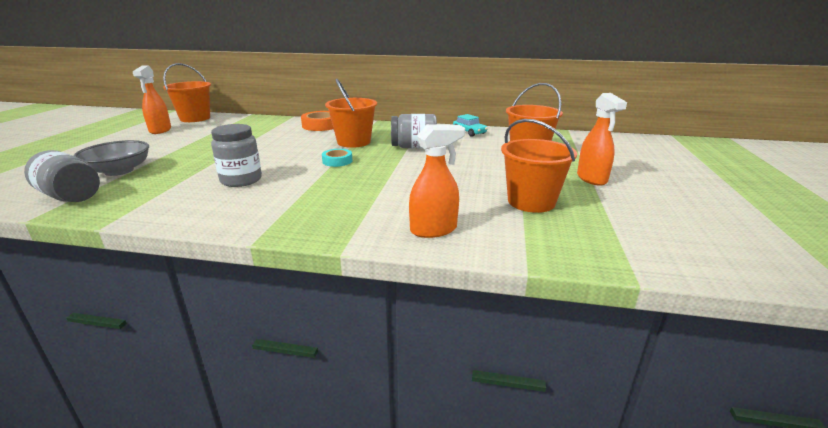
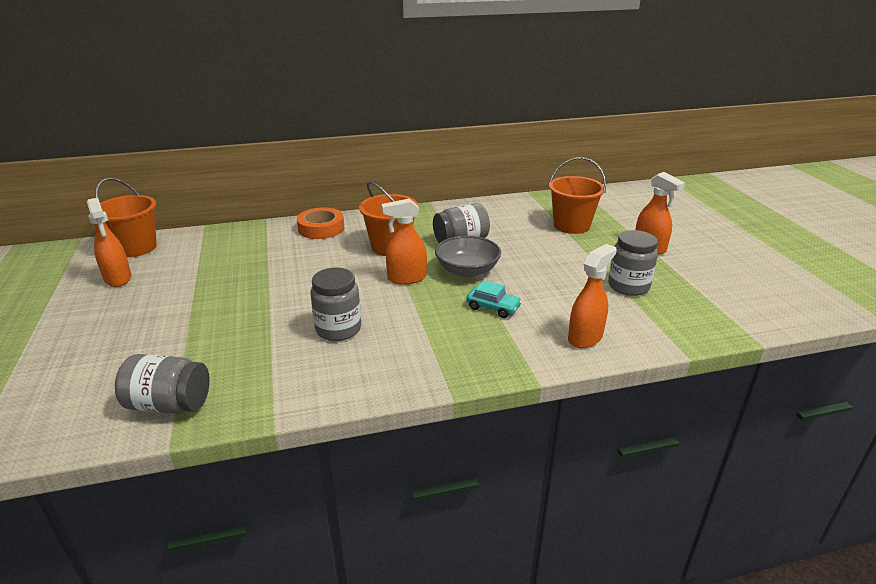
camera: 25 degrees left, 5 degrees up
(119, 171) = (169, 354): grey bowl -> grey bowl (467, 270)
(337, 161) = (406, 278): turquoise tape -> orange spray bottle
(469, 132) = (492, 208): turquoise car -> turquoise car (493, 307)
(531, 202) = (628, 286): orange bucket -> grey jar

